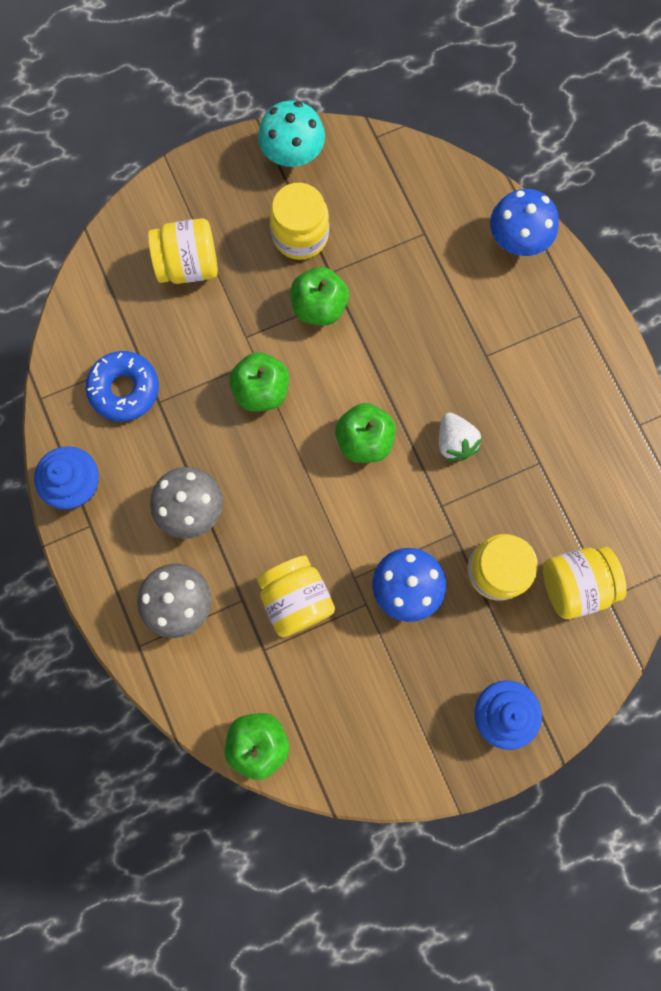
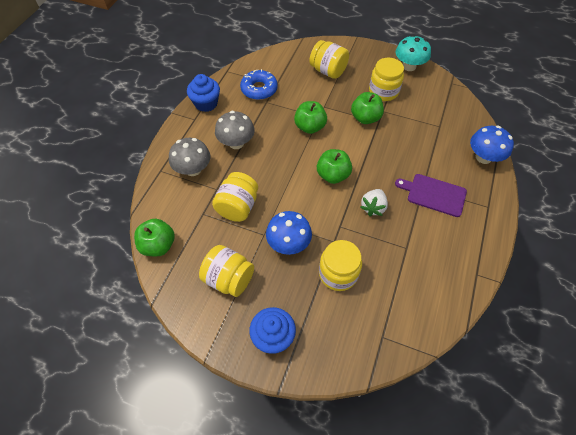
camera: 45 degrees right, 20 degrees down
(507, 355) = (434, 194): none -> purple cutting board
(574, 584) = (371, 314): yellow jar -> yellow jar (229, 279)

